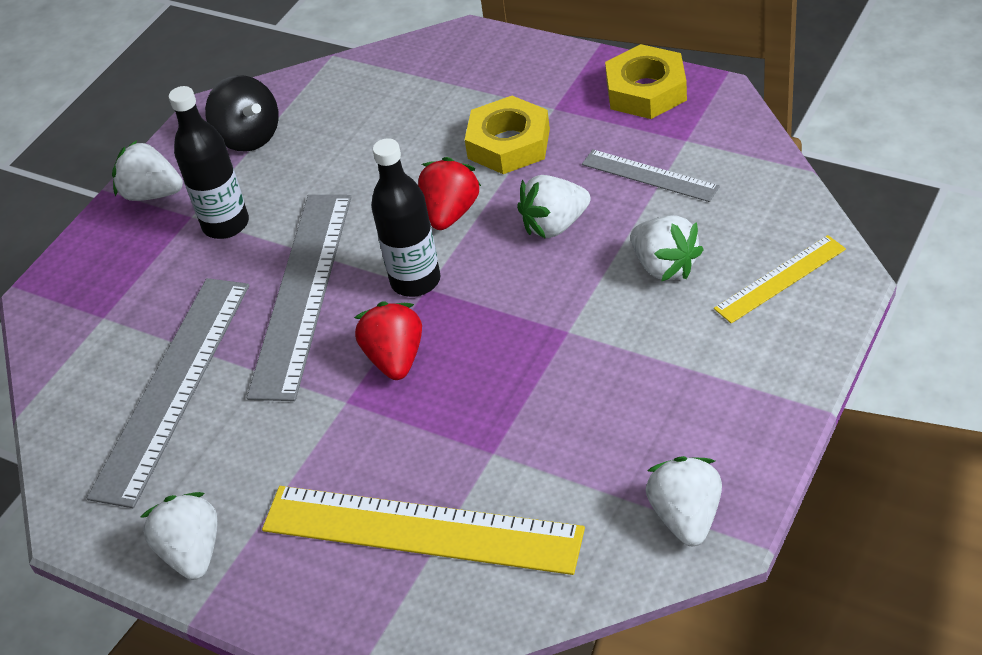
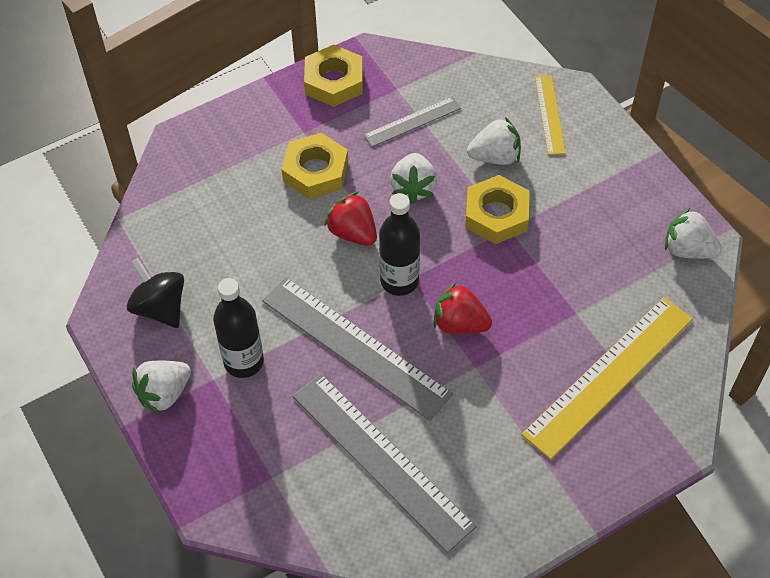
camera: 65 degrees left, 10 degrees up
(192, 552) = (539, 507): white strawberry -> none
(249, 137) = (160, 307): black spinning top -> black spinning top turned 120 degrees counterclockwise
(578, 311) = (496, 215): none -> yellow nut

